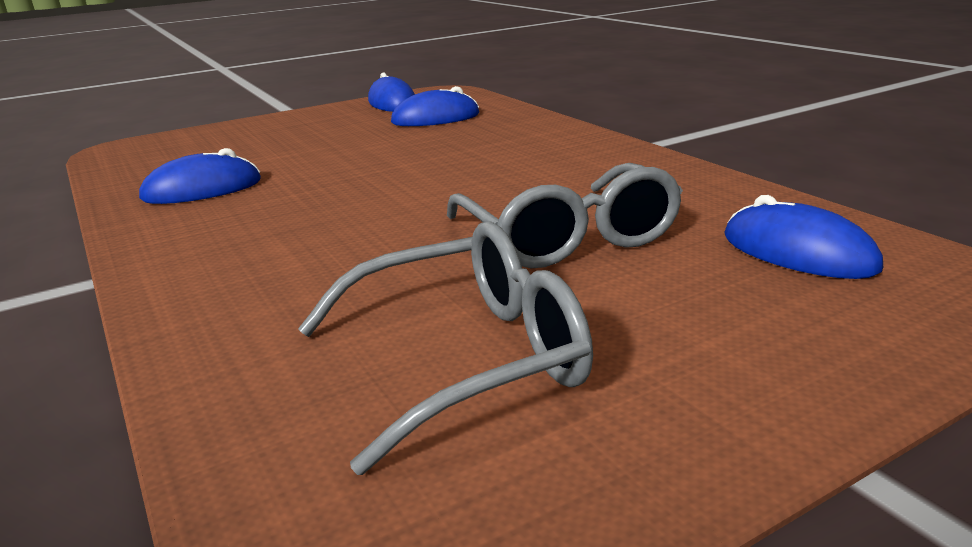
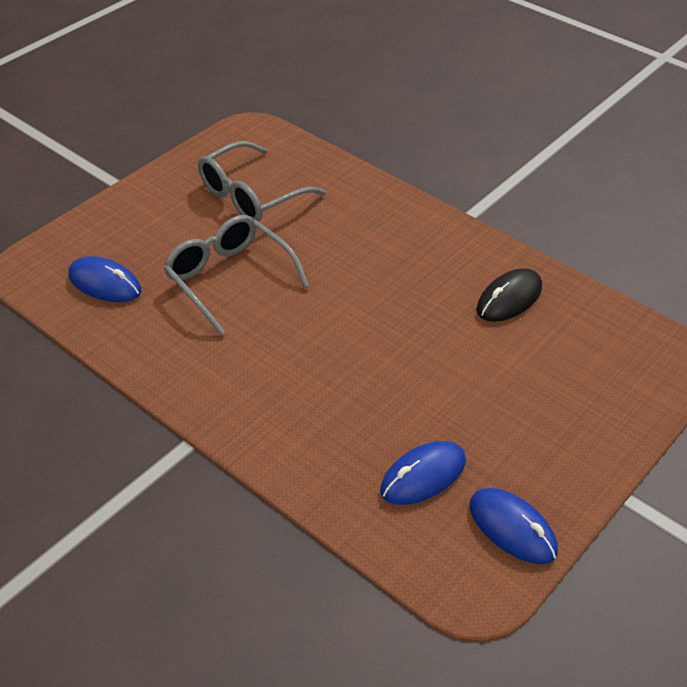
camera: 160 degrees right, 20 degrees up
(202, 190) = (509, 299): blue mouse -> black mouse

